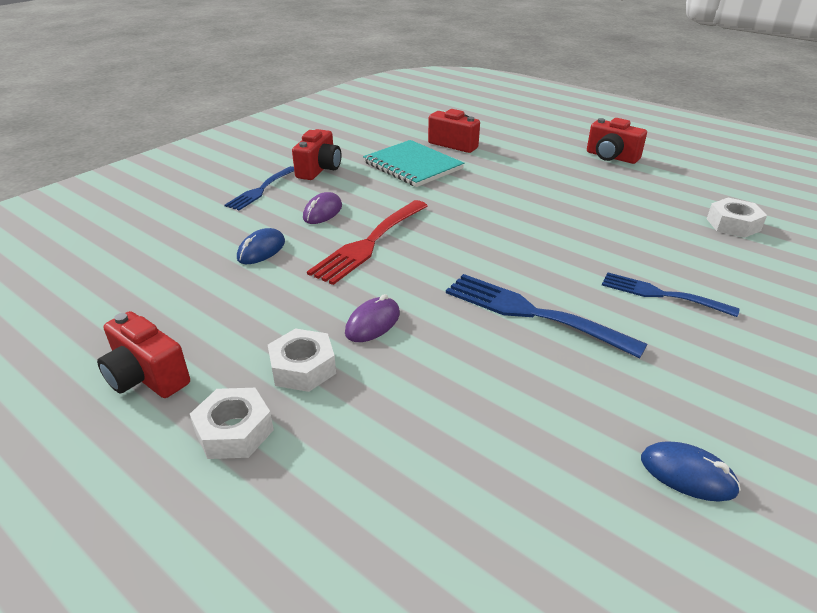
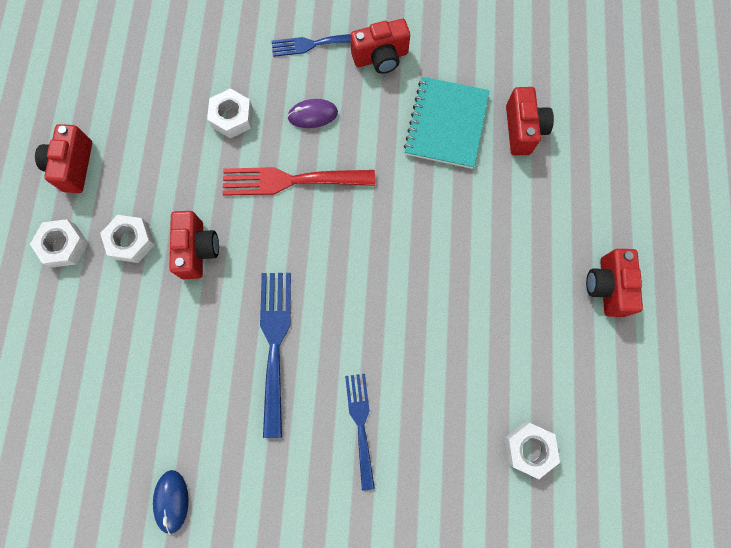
camera: 55 degrees right, 40 degrees up
(261, 250) = (232, 117): blue mouse -> white nut
(372, 323) = (197, 250): purple mouse -> red camera

